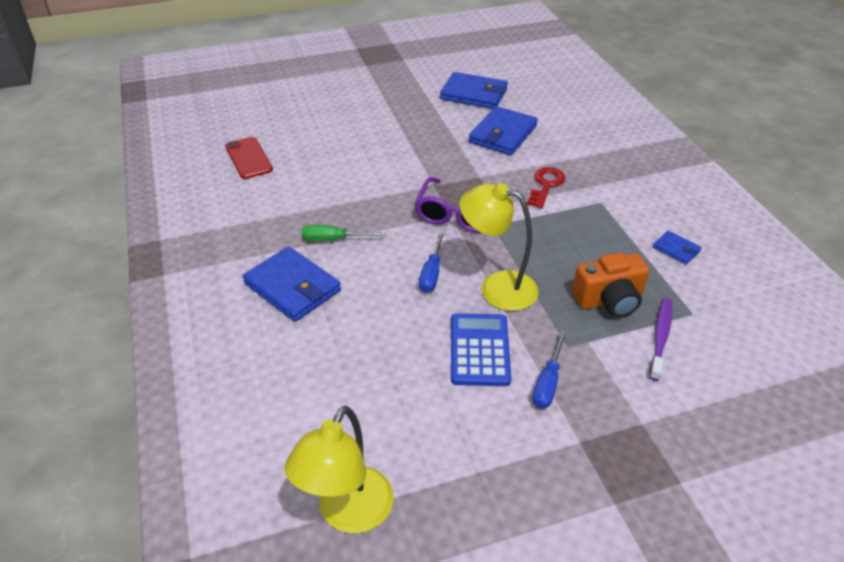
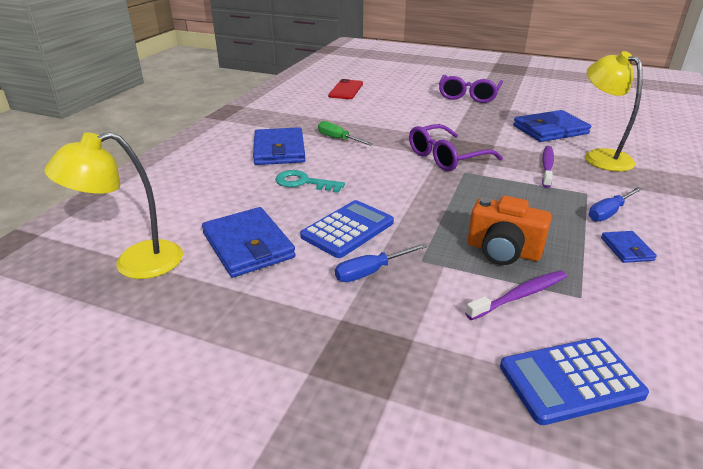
camera: 40 degrees right, 10 degrees down
(373, 317) = (303, 182): none -> turquoise key
(386, 114) = (468, 96): none -> purple glasses
(432, 273) = (377, 178): blue screwdriver -> blue screwdriver (609, 212)
(474, 94) = (557, 104): blue wallet -> blue wallet (248, 245)
(497, 287) = (415, 204): yellow lamp -> yellow lamp (600, 157)
(546, 185) = (547, 166): red key -> purple toothbrush
(751, 388) = (570, 380): none -> blue calculator

